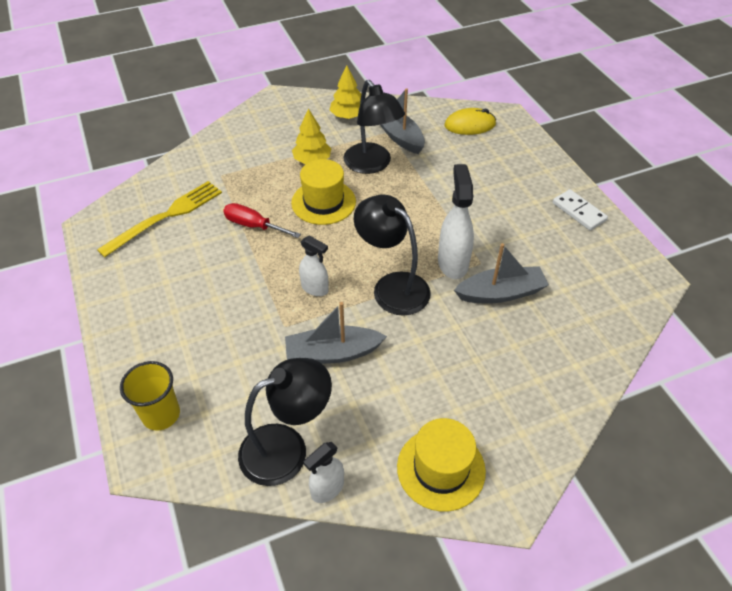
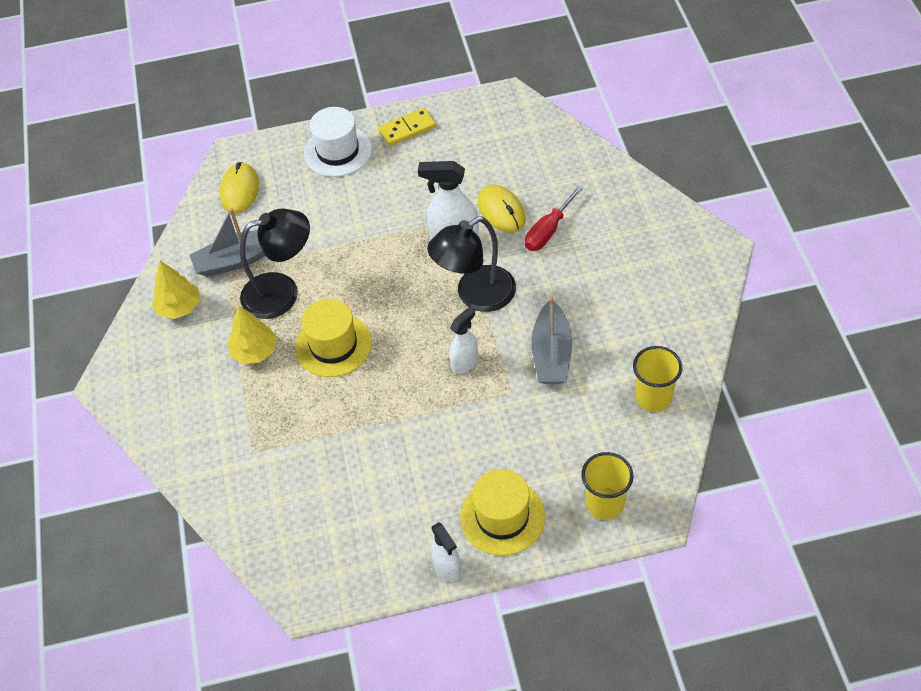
camera: 75 degrees left, 5 degrees up
(165, 217) = (315, 511): yellow fork -> none
(253, 225) = (355, 417): red screwdriver -> red screwdriver (548, 231)
(287, 448) = (653, 397): black lamp -> yellow cup
(327, 489) = (696, 369): white spray bottle -> white spray bottle (447, 567)
(441, 469) = (684, 286): yellow hat -> yellow hat (502, 516)
(500, 293) = (501, 211): grey boat -> yellow mouse
(533, 172) = (338, 151): none -> white hat
(578, 212) = (407, 129): white domino -> yellow domino

